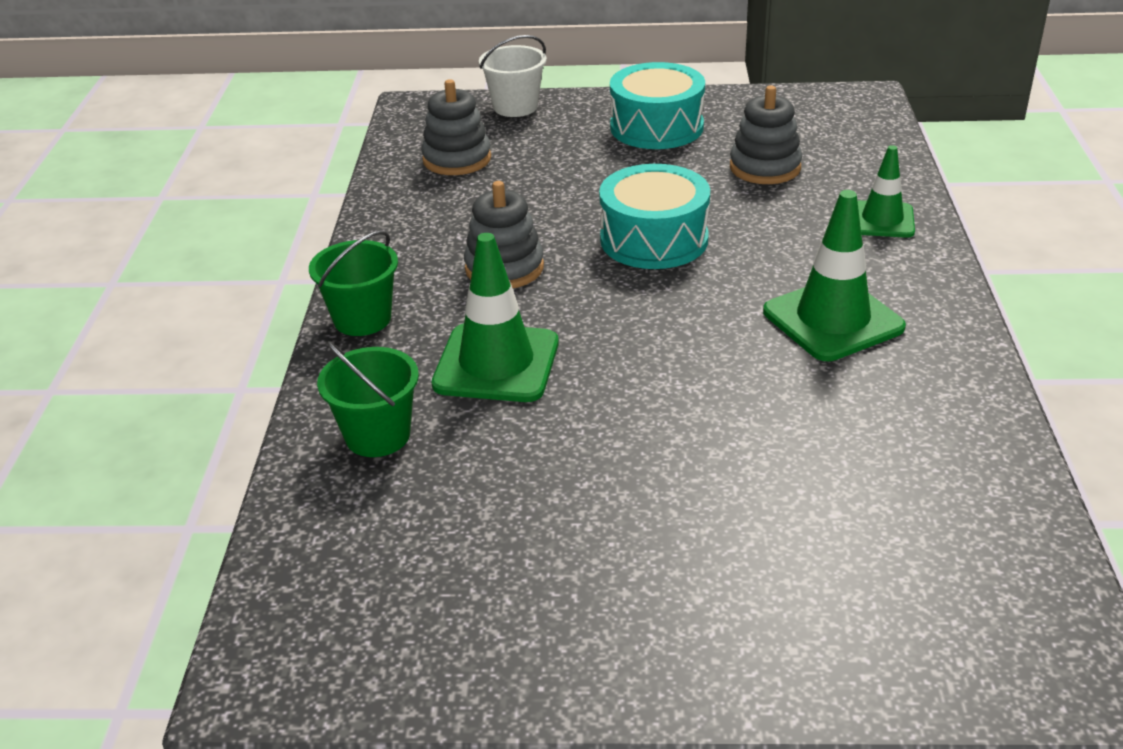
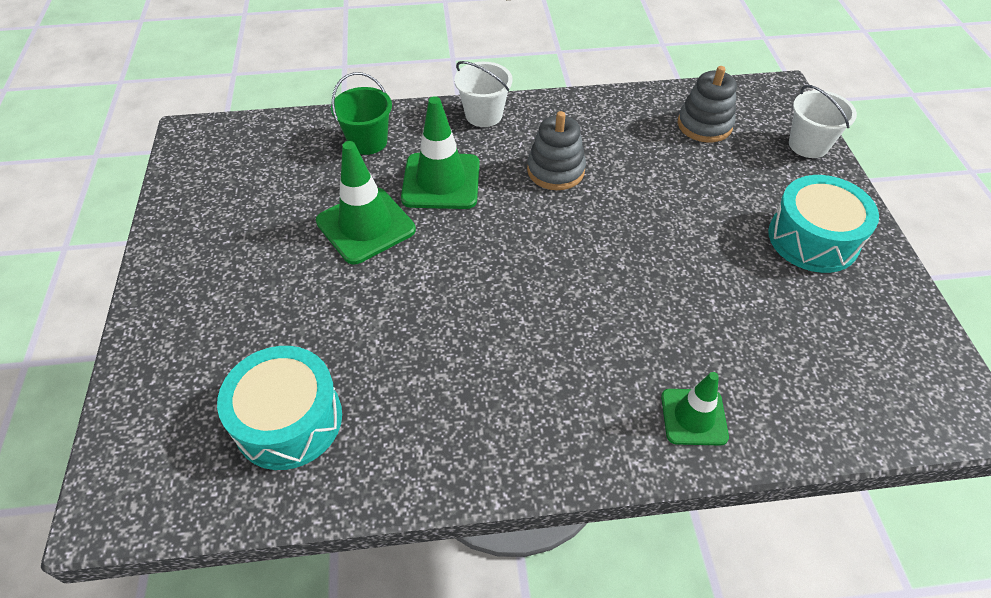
camera: 80 degrees right, 15 degrees up
(362, 319) = (484, 115): green bucket -> white bucket
(654, 239) = (615, 250): turquoise drum -> turquoise drum (288, 420)
(765, 167) = (765, 322): grey stacking toy -> none
(833, 320) = (517, 372): green traffic cone -> green traffic cone (366, 226)

